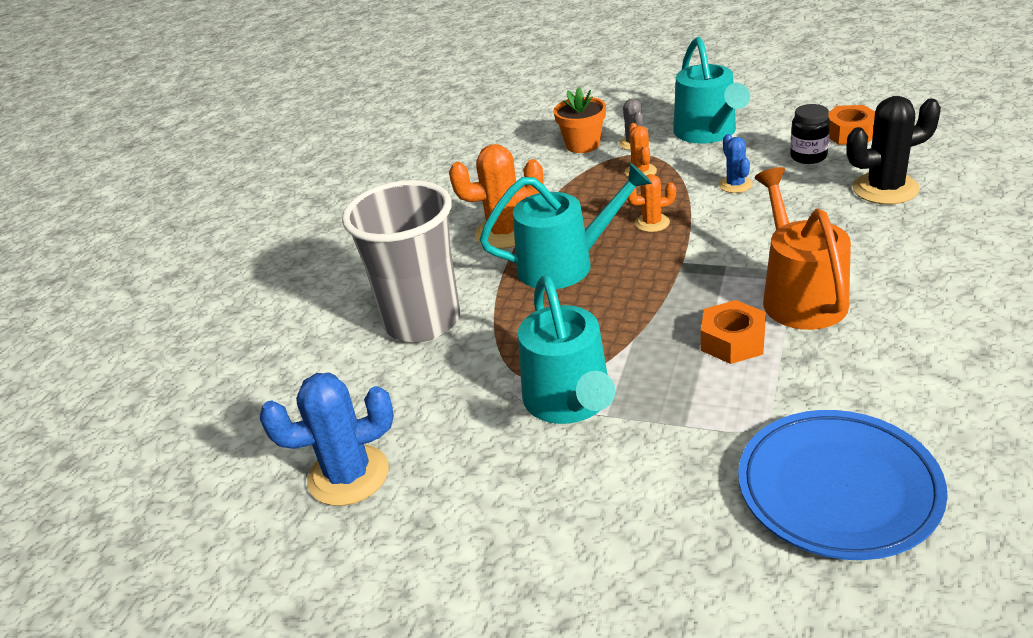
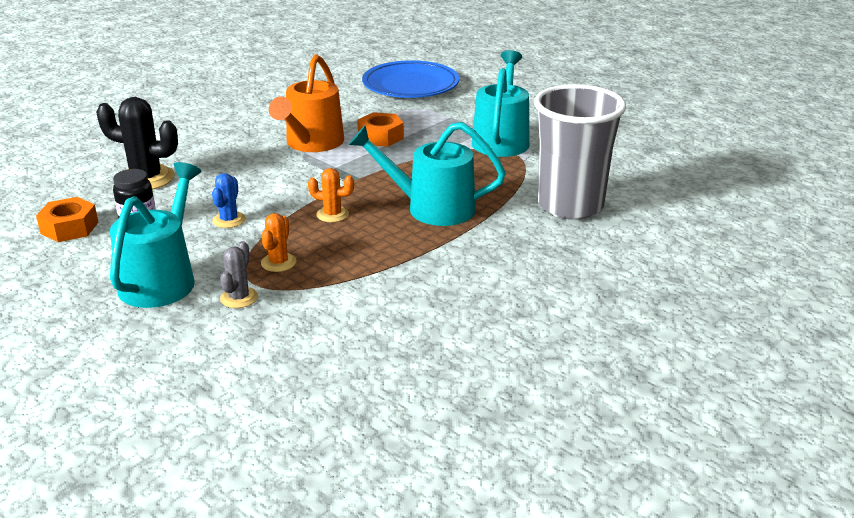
camera: 160 degrees left, 5 degrees down
(348, 475) = (651, 146): blue cactus -> none
(505, 232) = (455, 250): orange cactus -> none
(582, 145) = (286, 319): orange flower pot -> none

